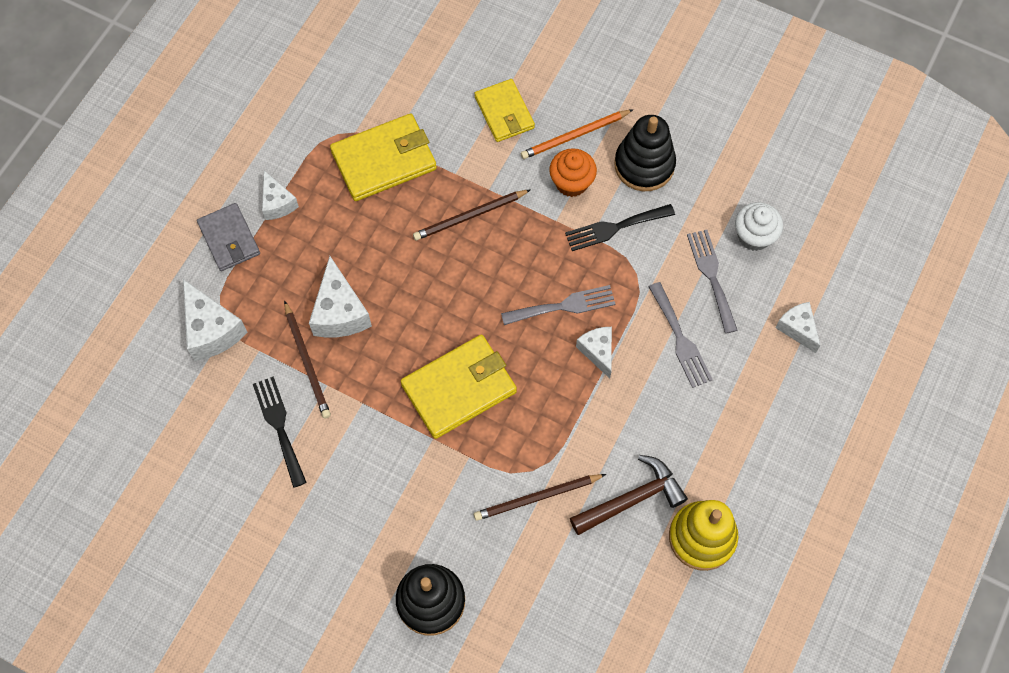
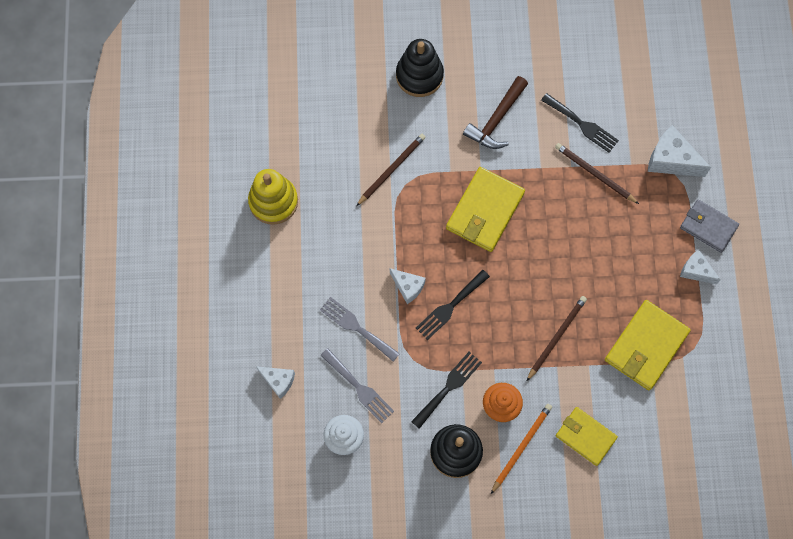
camera: 150 degrees right, 5 degrees up
(339, 312) = (597, 218): white cheese -> none
(563, 306) = (450, 307): grey fork -> black fork
(632, 499) = (330, 201): brown hammer -> brown hammer (496, 120)

